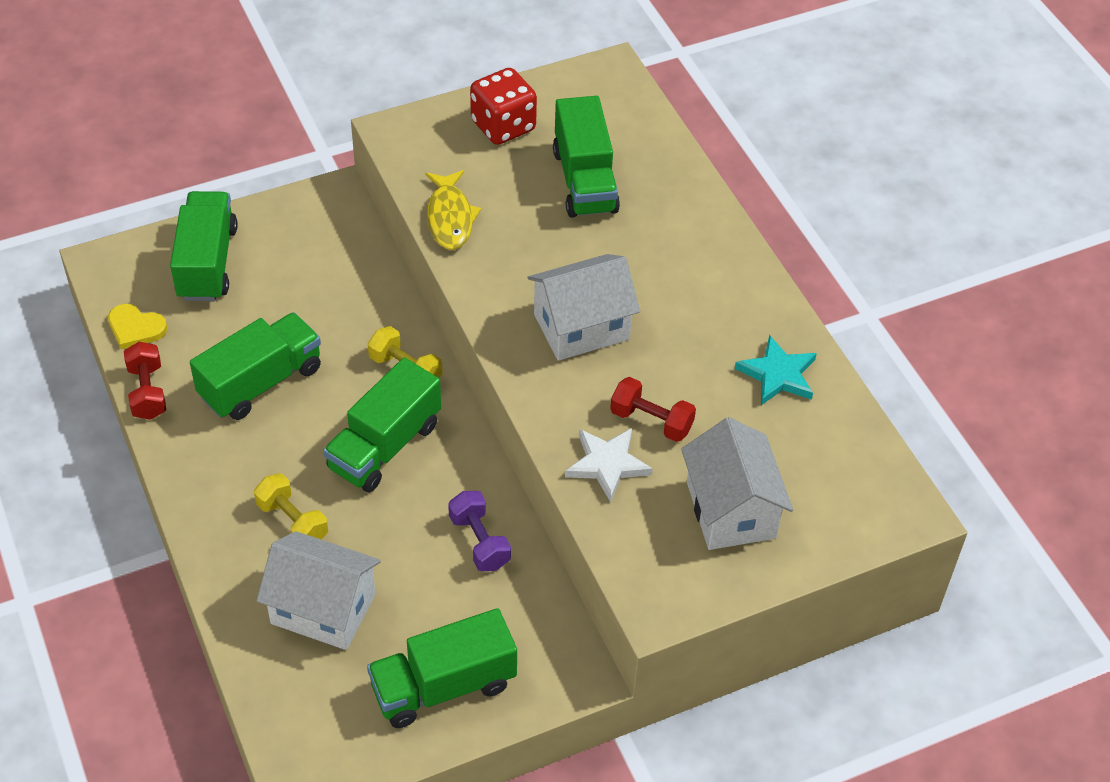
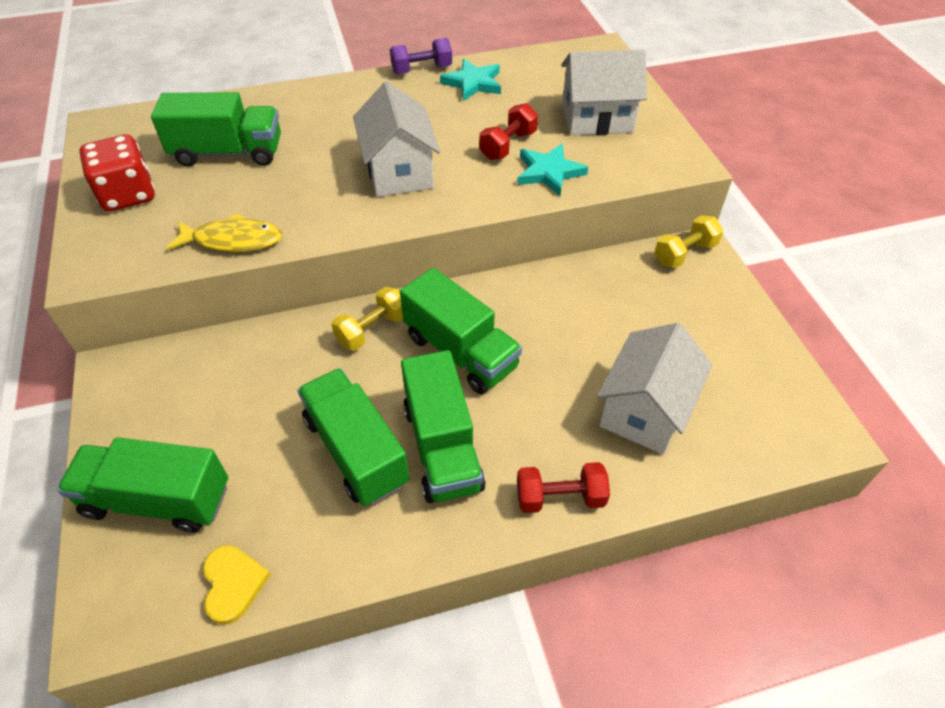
camera: 80 degrees left, 0 degrees up
(135, 328) = (233, 584): yellow heart -> yellow heart turned 45 degrees counterclockwise
(147, 392) = (340, 570): red dumbbell -> red dumbbell (560, 497)
(292, 522) = (542, 430): yellow dumbbell -> yellow dumbbell (684, 253)
(443, 686) = (720, 330): green truck -> green truck (442, 446)
(479, 542) = (574, 295): purple dumbbell -> purple dumbbell (422, 70)
(607, 464) = (549, 172): white star -> turquoise star

